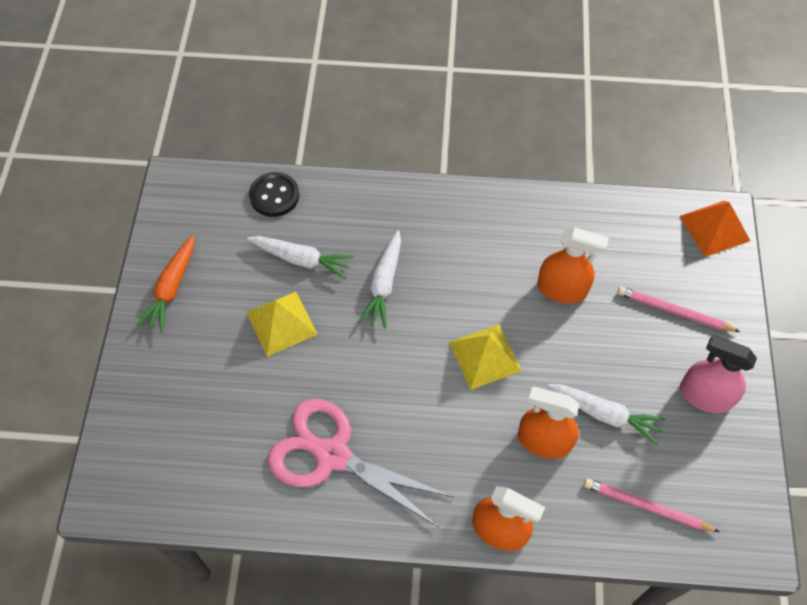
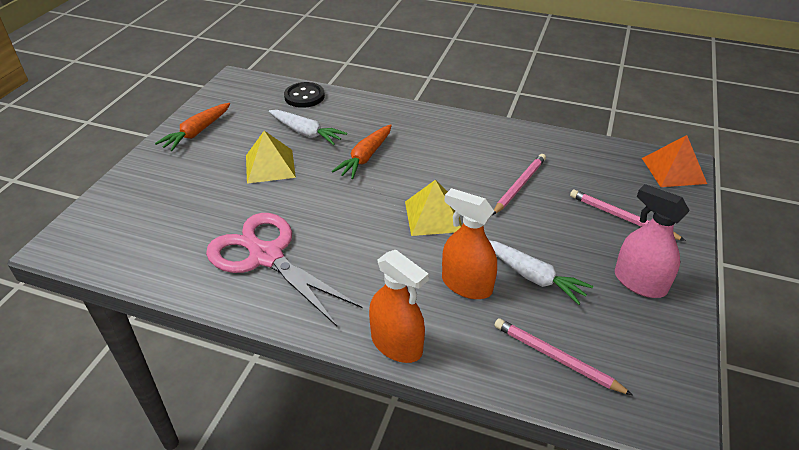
camera: 15 degrees right, 20 degrees down
(384, 284) = (365, 157): white carrot -> orange carrot
(562, 289) = (519, 185): orange spray bottle -> pink pencil

